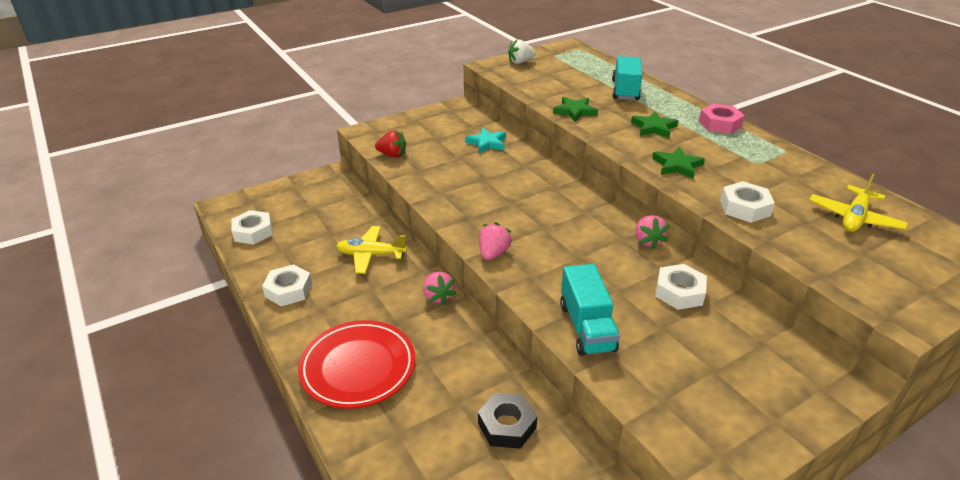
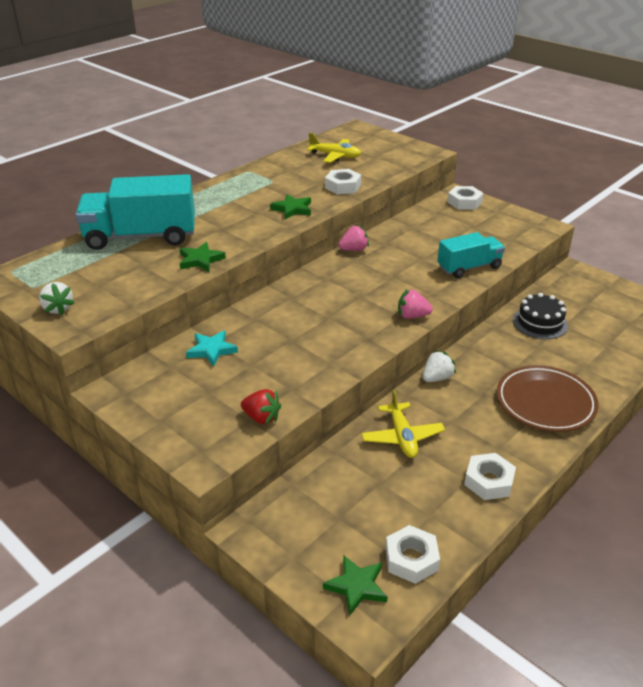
camera: 105 degrees left, 0 degrees up
(358, 367) = (545, 402): red plate -> brown plate
(392, 155) = (261, 418): red strawberry -> red strawberry turned 120 degrees clockwise
(438, 296) = (437, 378): pink strawberry -> white strawberry
(507, 425) = (540, 323): black nut -> black cake
(625, 90) = (141, 237): turquoise truck -> turquoise truck, size x1.67
(654, 127) = (225, 220): green star -> green star (356, 586)
(679, 292) = (408, 237): white nut -> white nut (464, 202)
(719, 124) = (208, 193): pink nut -> none

